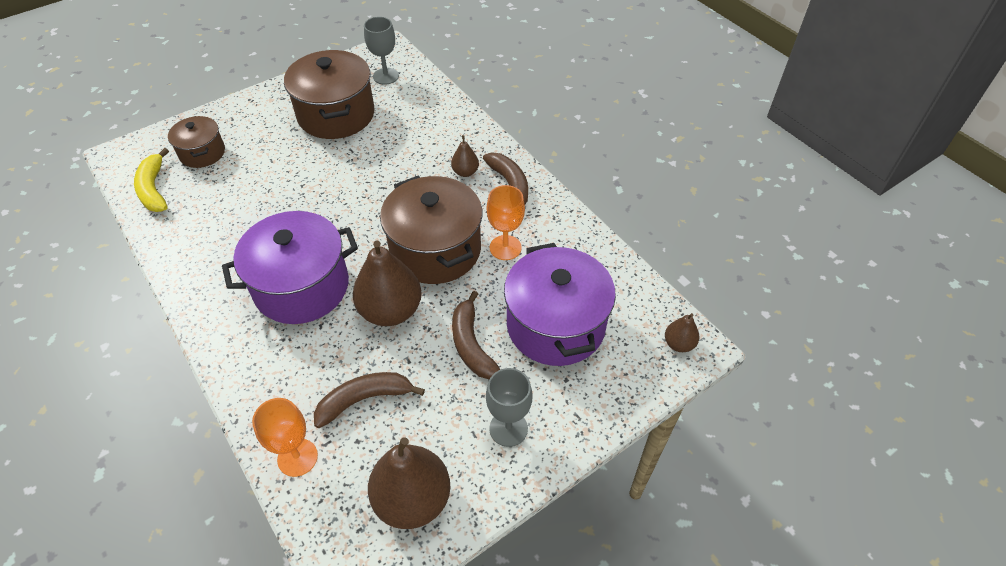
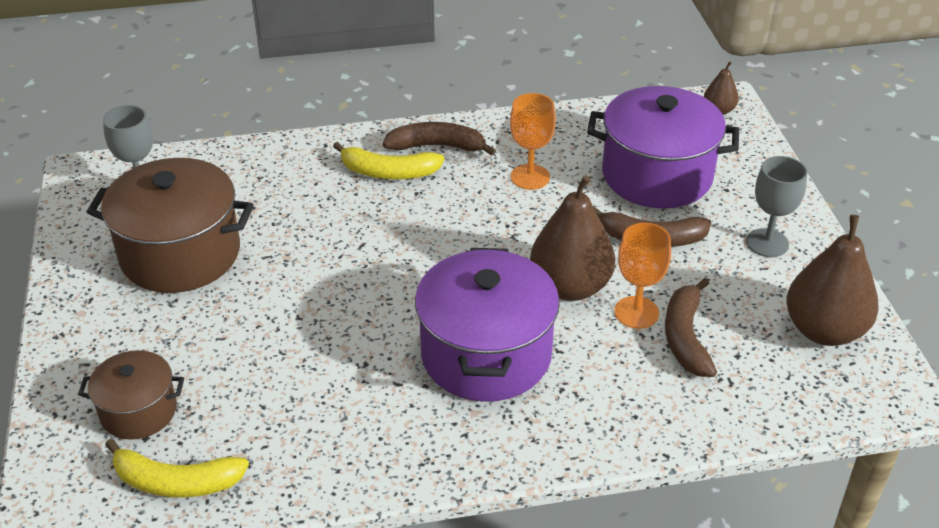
camera: 65 degrees left, 10 degrees down
(297, 457) = (740, 408): orange goblet -> orange goblet (636, 312)
(435, 250) = (498, 228): brown pot -> none
(465, 172) = (388, 172): brown pear -> yellow banana

